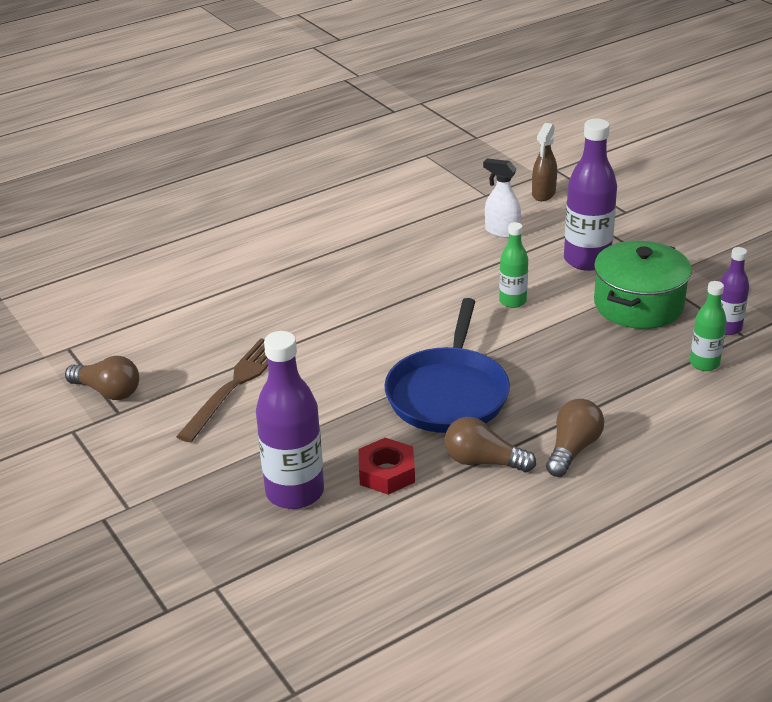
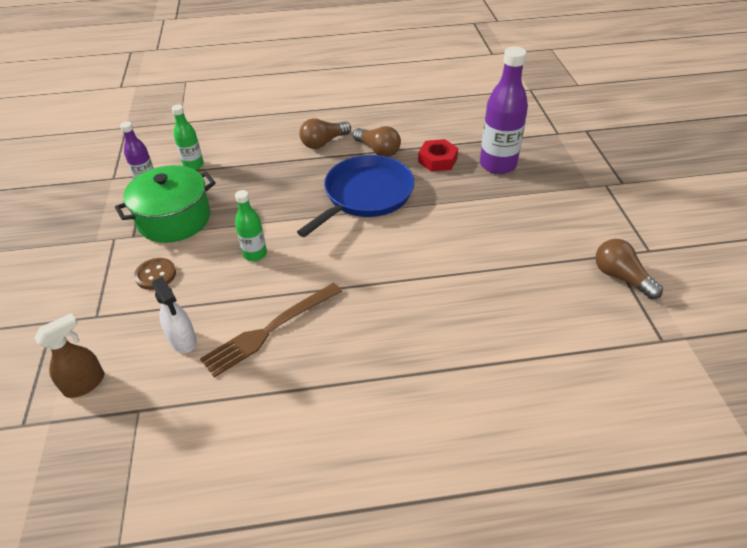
camera: 155 degrees left, 10 degrees up
(235, 385) = (514, 249): brown fork -> brown fork (269, 330)
(587, 260) = (156, 275): purple bottle -> brown button

